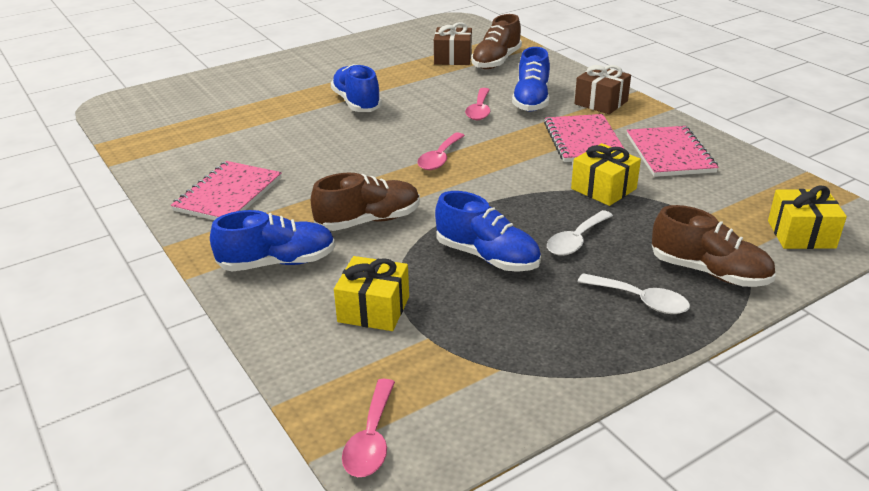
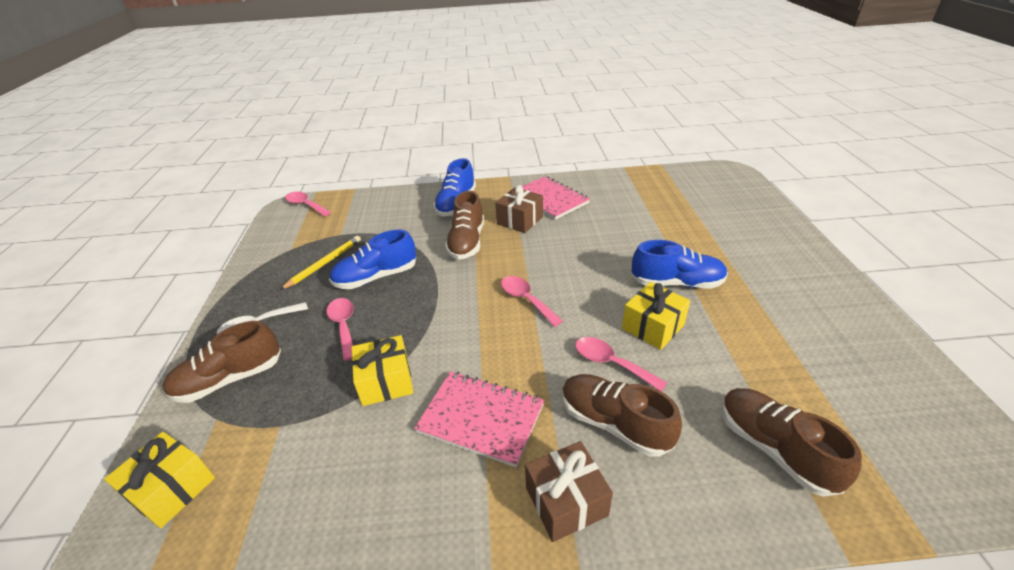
camera: 120 degrees right, 5 degrees up
(373, 309) = (381, 224): yellow gift -> yellow gift (653, 327)
(453, 58) = (799, 403): brown gift -> brown gift (520, 220)
(501, 313) = (324, 264): none -> yellow pencil
(531, 100) = (614, 423): blue shoe -> brown shoe
(576, 241) = (344, 326): white spoon -> pink spoon
(670, 154) = (389, 486): pink notebook -> none

